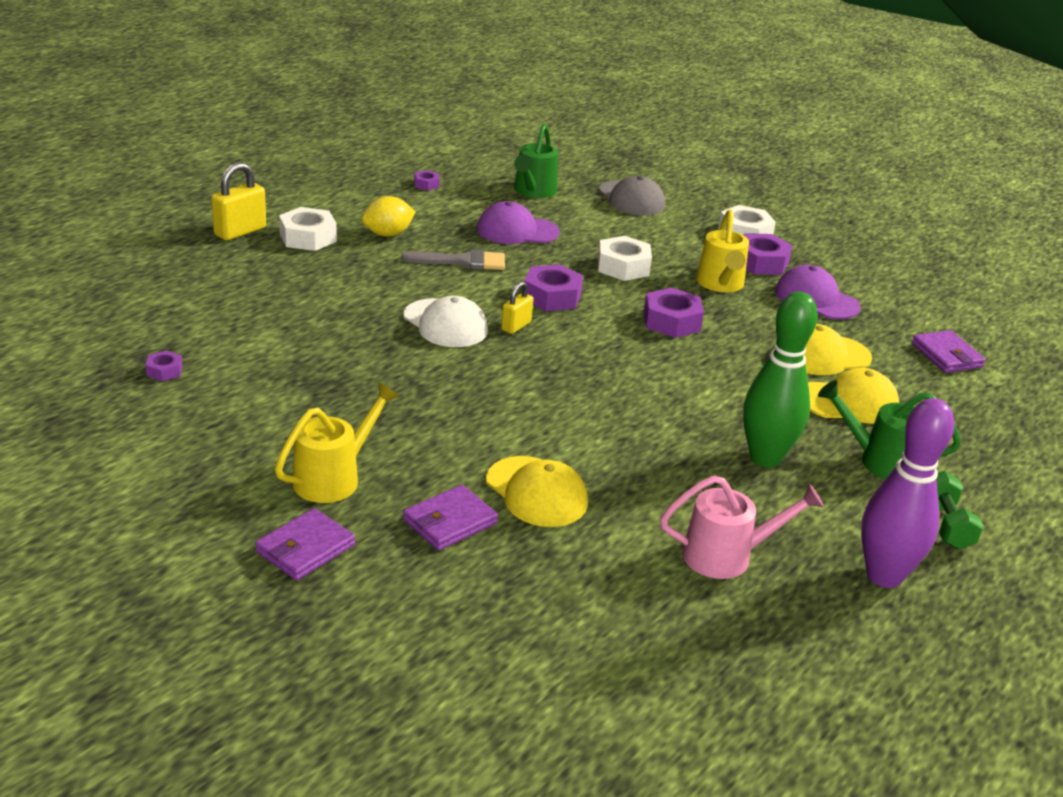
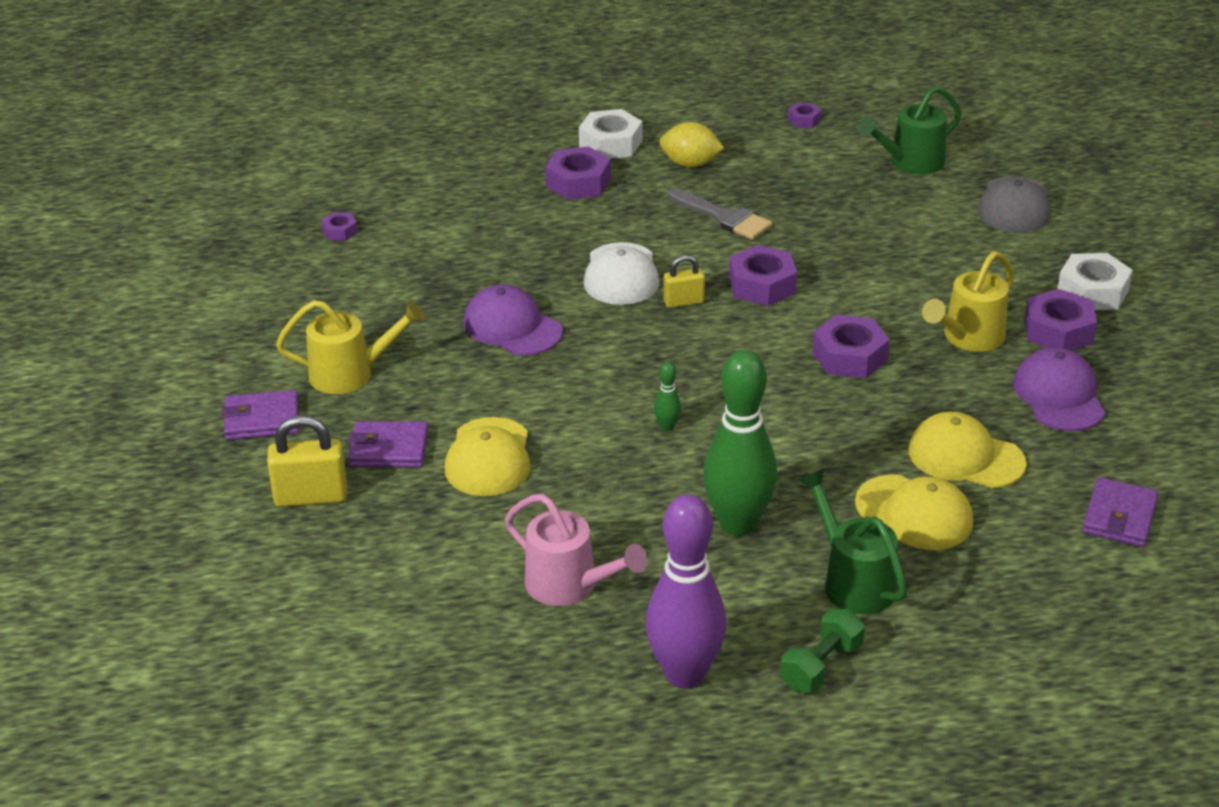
camera: 45 degrees right, 5 degrees up
(240, 231) = (558, 118): yellow padlock -> yellow padlock (311, 497)
(321, 271) = (578, 182): none -> purple nut
(517, 231) = (828, 202): purple cap -> purple cap (512, 327)
(623, 267) = (886, 280): white nut -> none
(628, 414) = (667, 427): none -> green bowling pin

